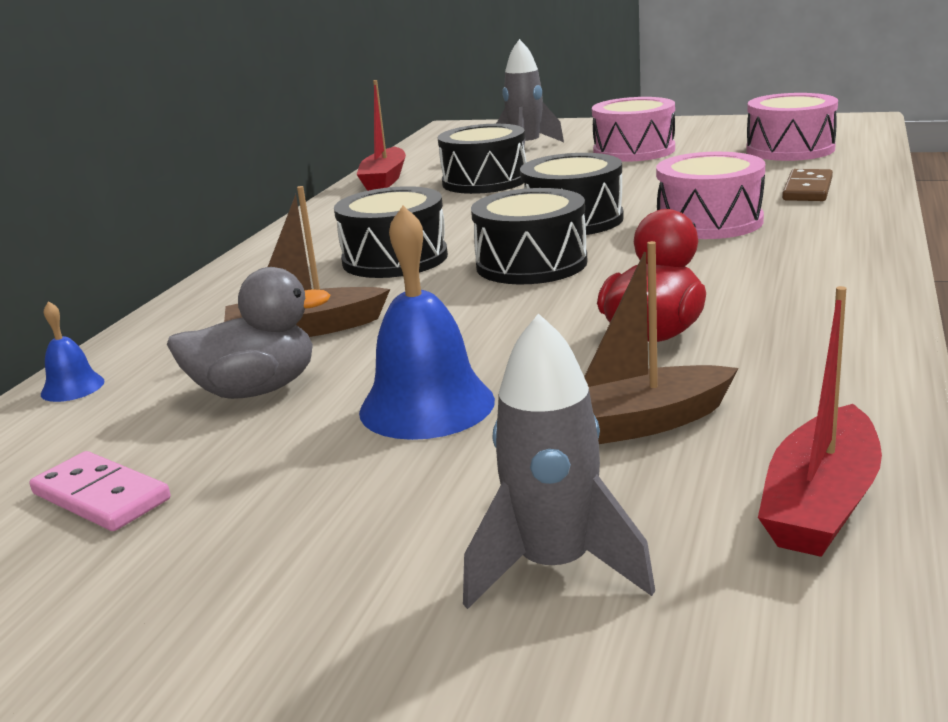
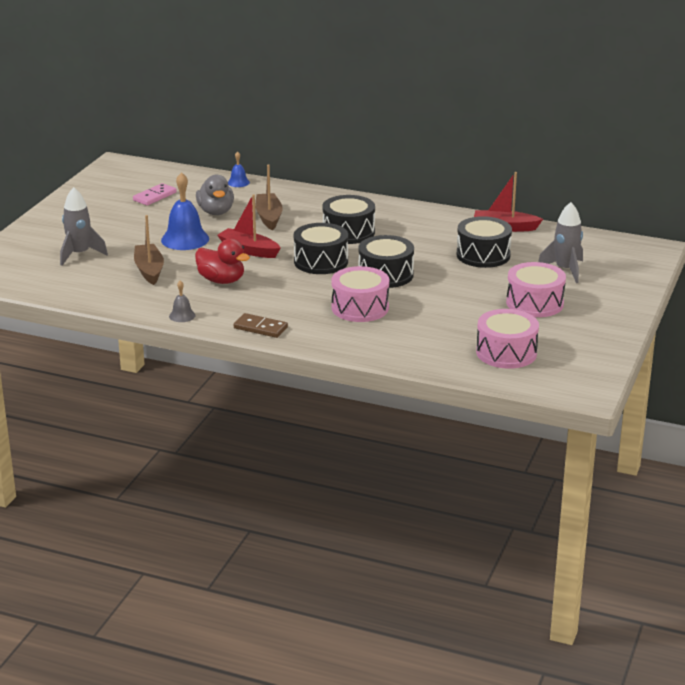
camera: 90 degrees right, 5 degrees up
(807, 189) = (405, 342): brown domino -> brown domino (260, 328)
(821, 503) = (86, 291): red boat -> red boat (248, 250)
(862, 349) = (182, 315): none -> grey bell

